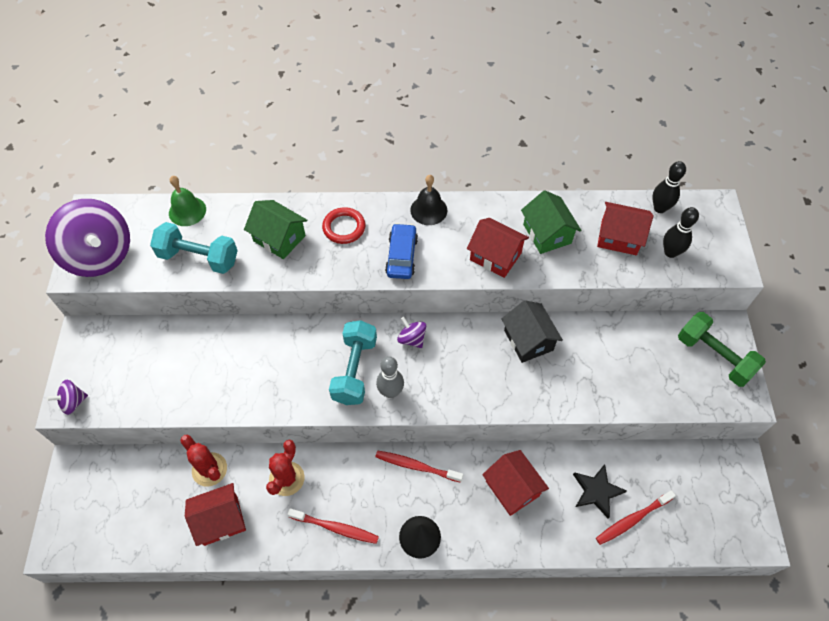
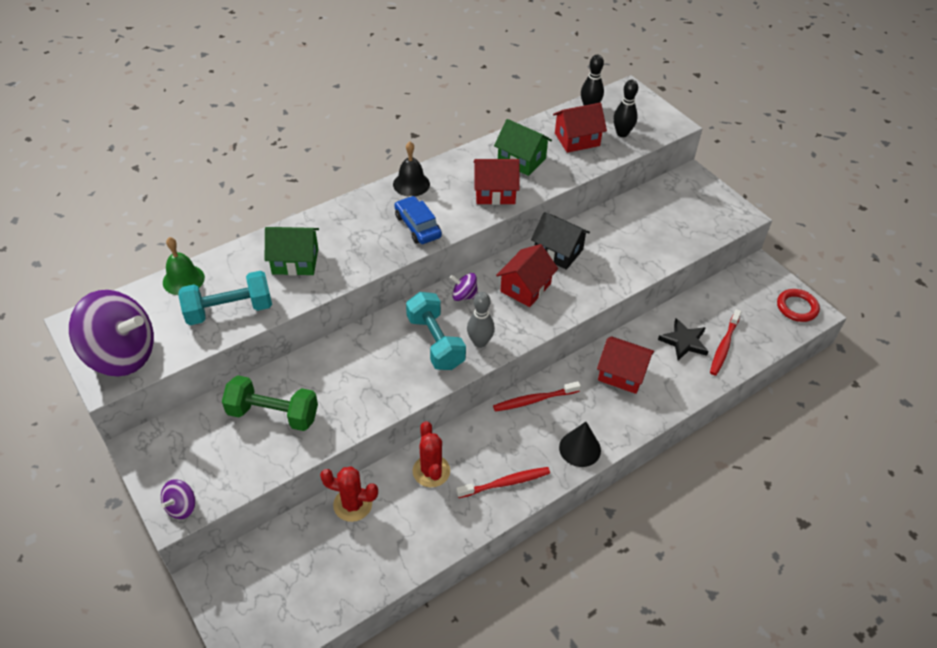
camera: 35 degrees left, 10 degrees down
(220, 520) = (398, 537): red house -> red house (525, 287)
(344, 227) = (348, 228): red ring -> red ring (797, 307)
(714, 356) = (698, 198): green dumbbell -> green dumbbell (273, 414)

